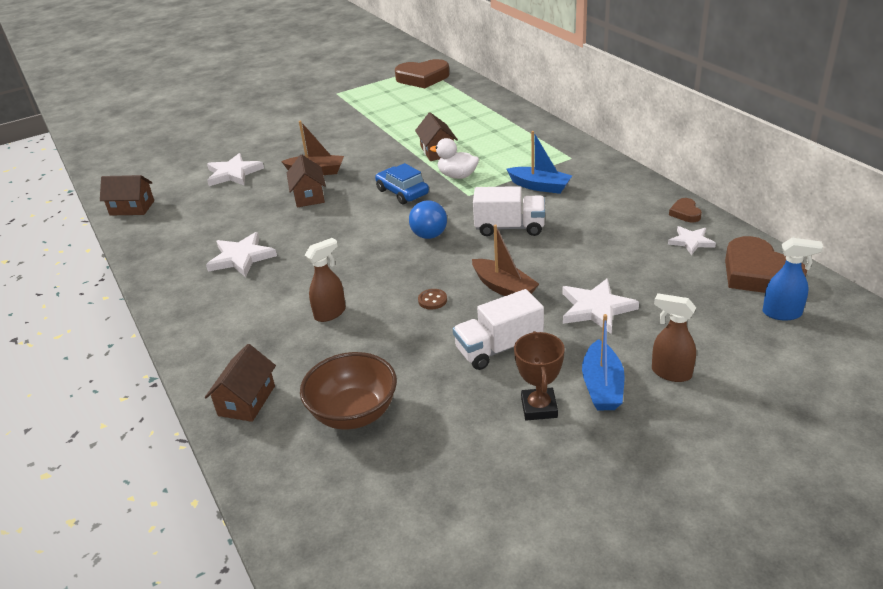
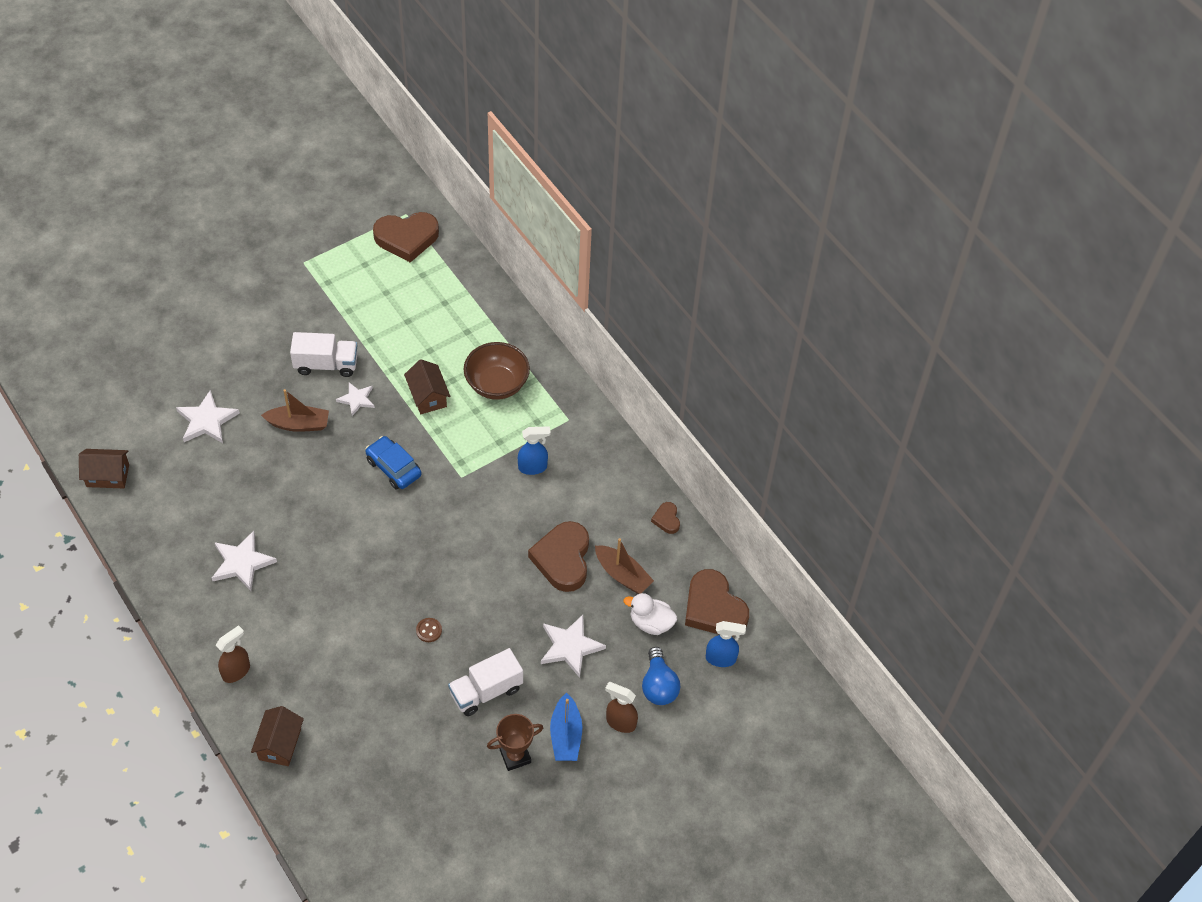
camera: 10 degrees left, 20 degrees up
(309, 196) = (296, 467): brown house -> none
(330, 313) = (338, 644): brown spray bottle -> brown spray bottle (236, 671)
(354, 413) = (369, 759): brown bowl -> brown bowl (497, 384)
(429, 231) = (423, 532): blue light bulb -> blue light bulb (658, 686)
(457, 176) = (450, 443): white duck -> white duck (651, 623)
(504, 288) = (492, 617): brown boat -> brown boat (622, 575)
(510, 227) = (500, 532): white truck -> white truck (326, 364)
(539, 407) = (515, 756): brown trophy -> brown trophy turned 75 degrees clockwise
(540, 186) = (533, 467): blue boat -> blue spray bottle
(578, 243) = (563, 559): none -> brown heart
(691, 241) = (664, 562): white star -> white star (357, 399)

